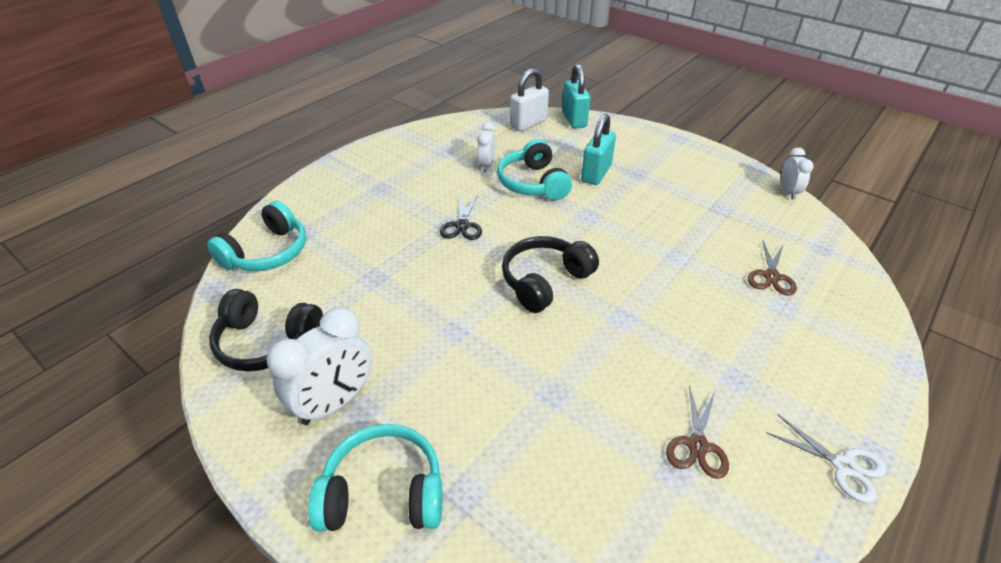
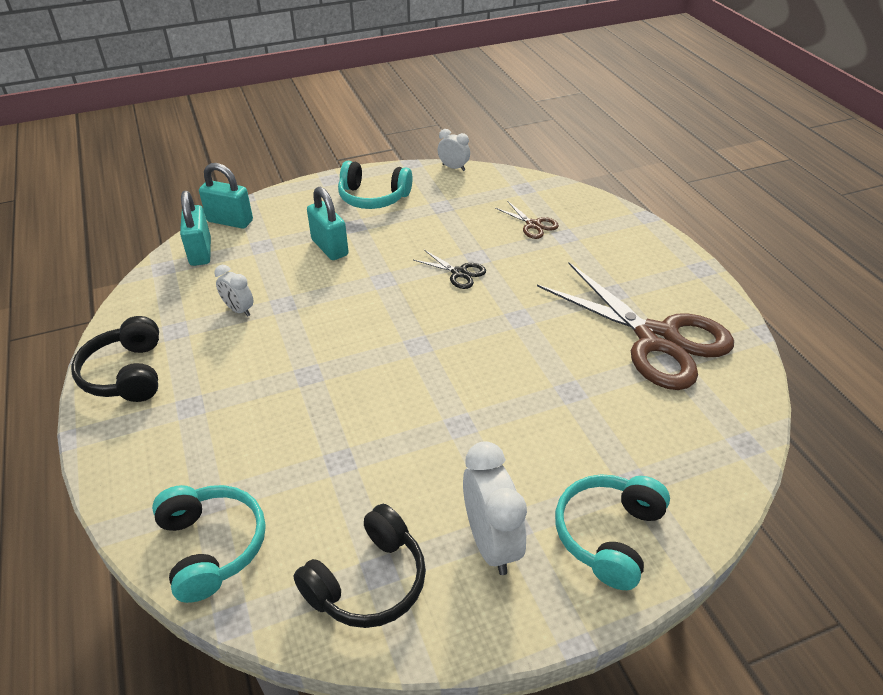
camera: 60 degrees left, 0 degrees up
(462, 225) = (319, 365): black scissors -> black scissors (459, 273)
(528, 124) = (200, 252): white padlock -> turquoise padlock
(533, 183) = (302, 291): turquoise headphones -> turquoise headphones (373, 197)
(545, 281) = (443, 342): black headphones -> black headphones (126, 374)
(697, 445) = (657, 339): brown scissors -> brown scissors, size x2.46
(843, 466) = (703, 286): white scissors -> none

